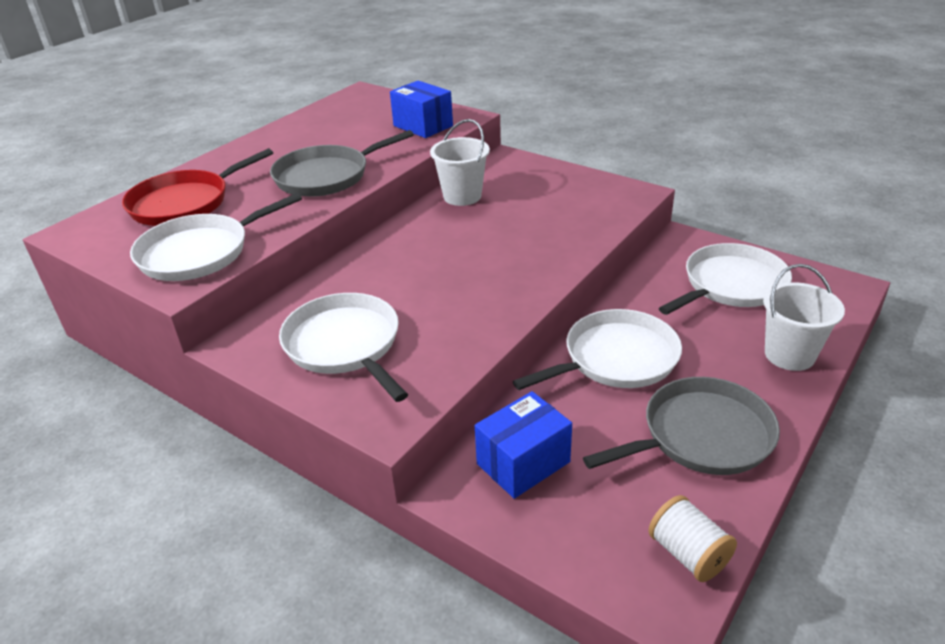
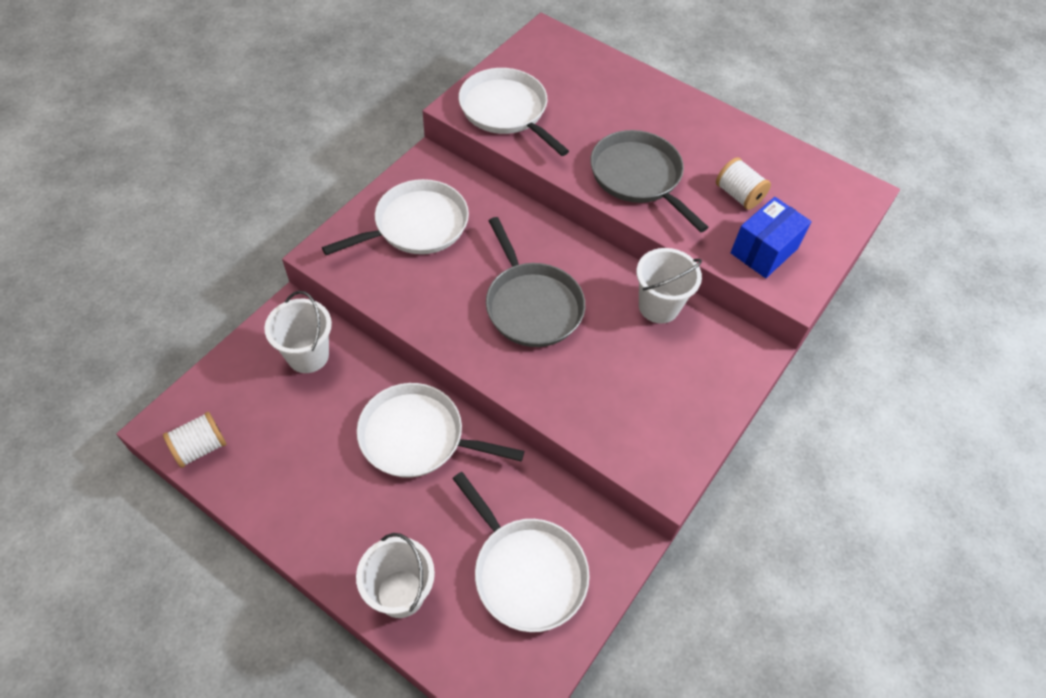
camera: 85 degrees right, 20 degrees up
(185, 203) = (590, 89): red pan -> none
(358, 134) = (738, 195): none -> white spool
(523, 463) = (308, 355): blue box -> white bucket
(615, 359) = (417, 436): white pan -> white pan turned 135 degrees clockwise
(701, 436) = (309, 484): grey pan -> grey pan (531, 305)

